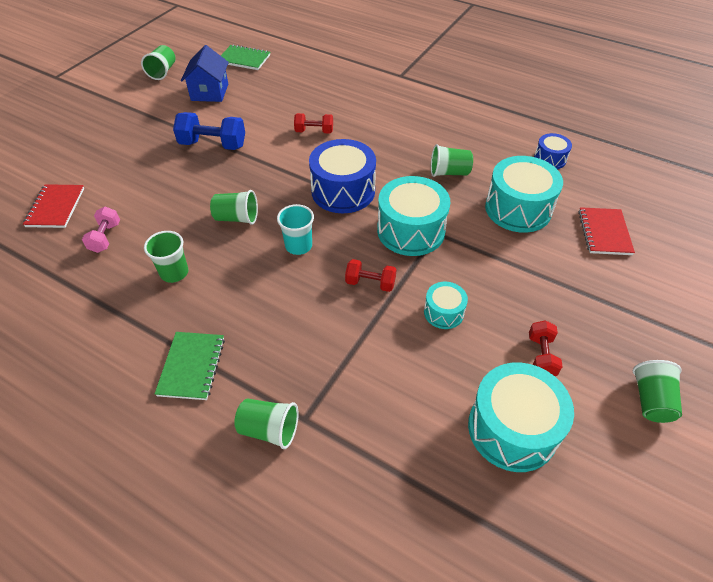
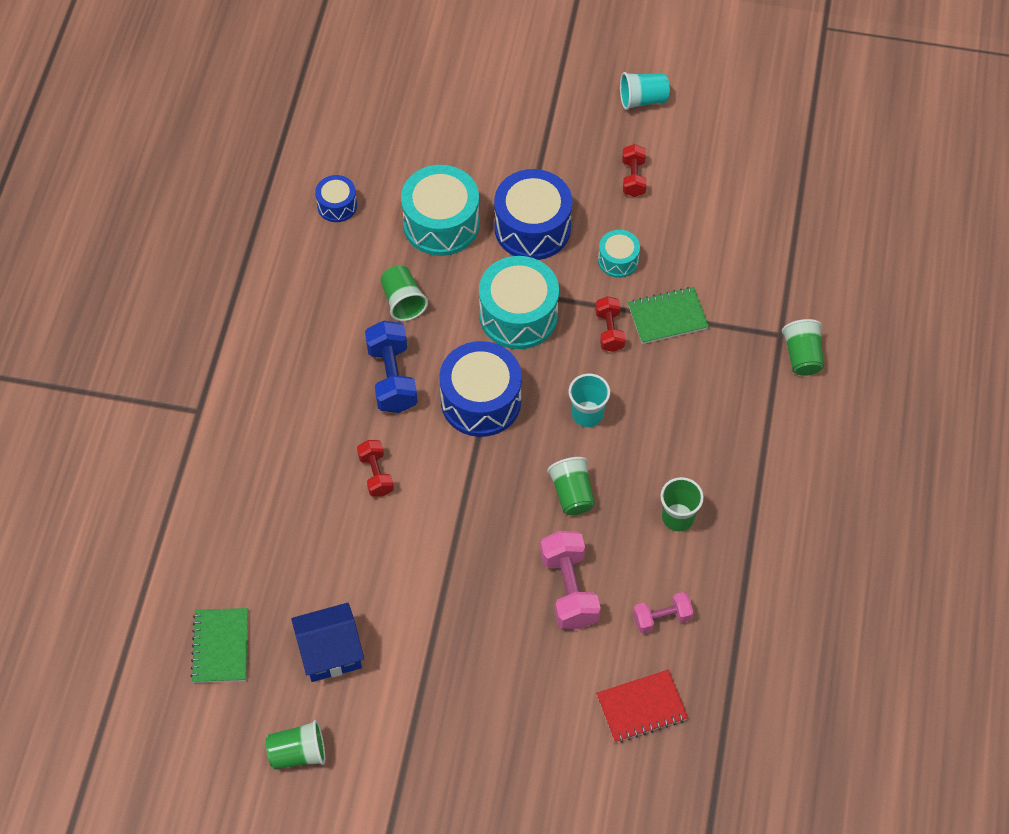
camera: 110 degrees left, 10 degrees up
(167, 196) = (569, 589): none -> pink dumbbell
(192, 366) = (775, 444): green notebook -> green notebook (667, 317)
(213, 144) = (451, 586): blue dumbbell -> blue dumbbell (392, 378)
(498, 263) = (532, 228): none -> blue drum
(512, 429) = (715, 188): turquoise drum -> none
(541, 356) = (633, 178): red dumbbell -> red dumbbell turned 75 degrees counterclockwise
(604, 232) = (448, 144): red notebook -> none
(651, 400) = (643, 100): green cup -> turquoise cup

